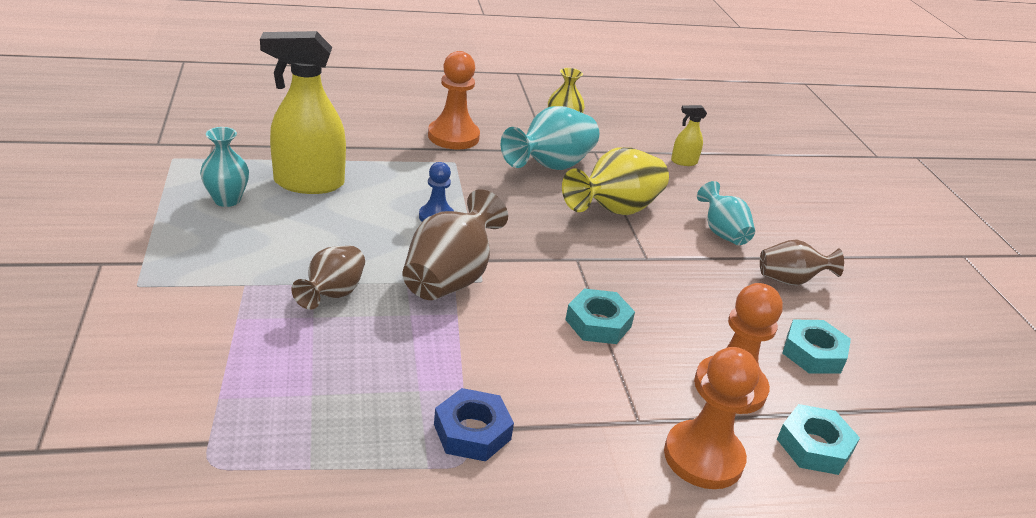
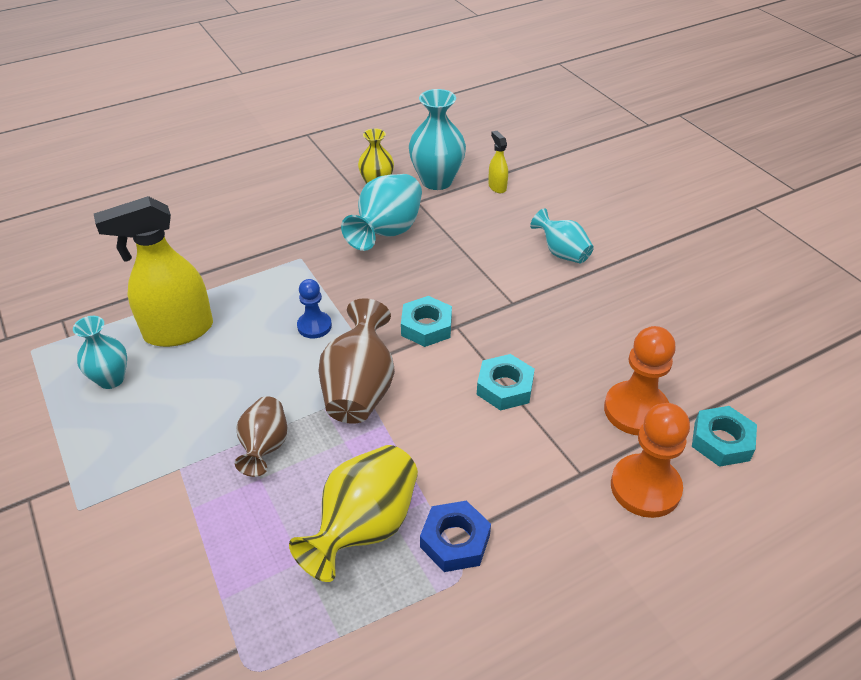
camera: 15 degrees left, 10 degrees up
(453, 136) = (285, 229): orange pawn -> none
(615, 210) = (464, 261): yellow vase -> yellow vase (364, 527)
(624, 141) = (437, 181): none -> turquoise vase
(683, 162) = (497, 187): yellow spray bottle -> yellow spray bottle turned 90 degrees clockwise
(790, 280) = (636, 283): brown vase -> none
(813, 353) = (683, 350): turquoise nut -> turquoise nut (426, 326)

